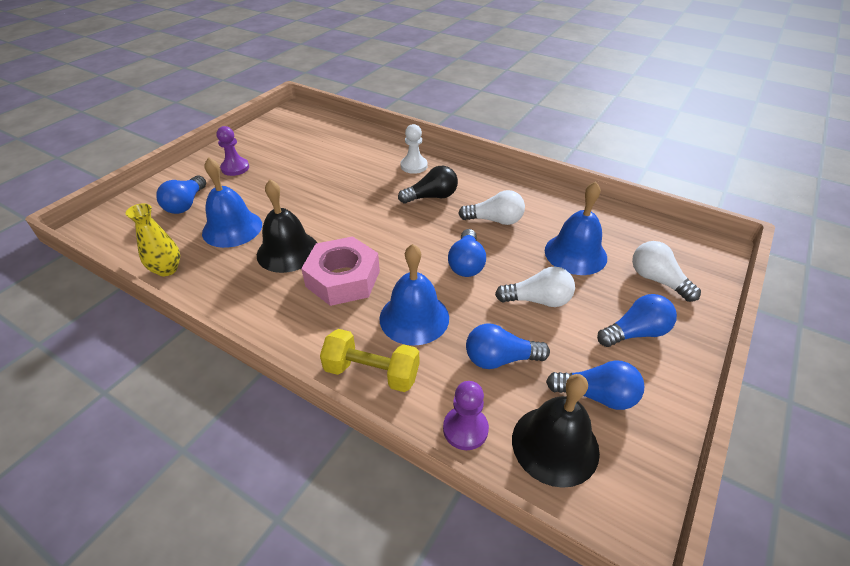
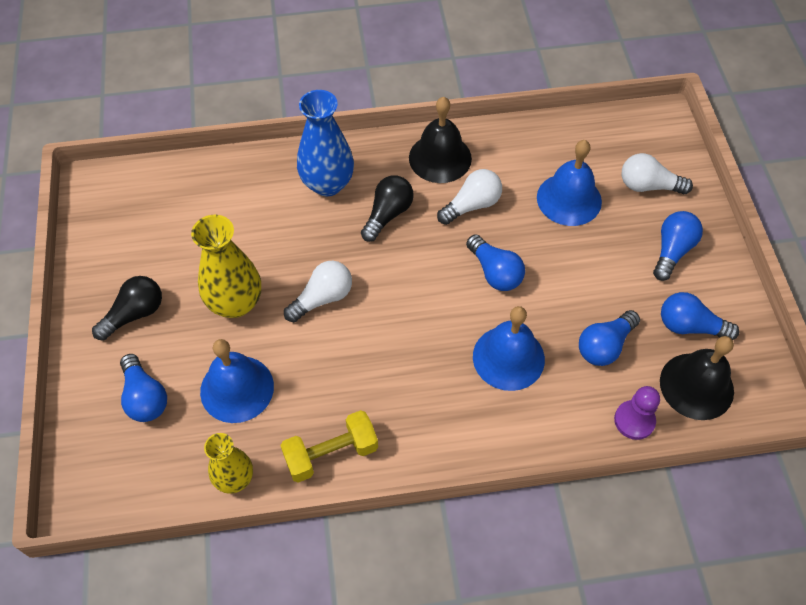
camera: 40 degrees left, 15 degrees up
(235, 168) = (134, 314): purple pawn -> black light bulb
(287, 251) = (326, 373): black bell -> black bell (440, 158)
(289, 190) = (235, 303): none -> yellow vase
(343, 278) = (410, 364): pink nut -> none
(372, 372) = (528, 430): yellow dumbbell -> yellow dumbbell (331, 453)
(414, 166) = (327, 184): white pawn -> blue vase
(538, 300) = (582, 270): white light bulb -> white light bulb (322, 298)
(596, 395) = (690, 326): blue light bulb -> blue light bulb turned 135 degrees counterclockwise

